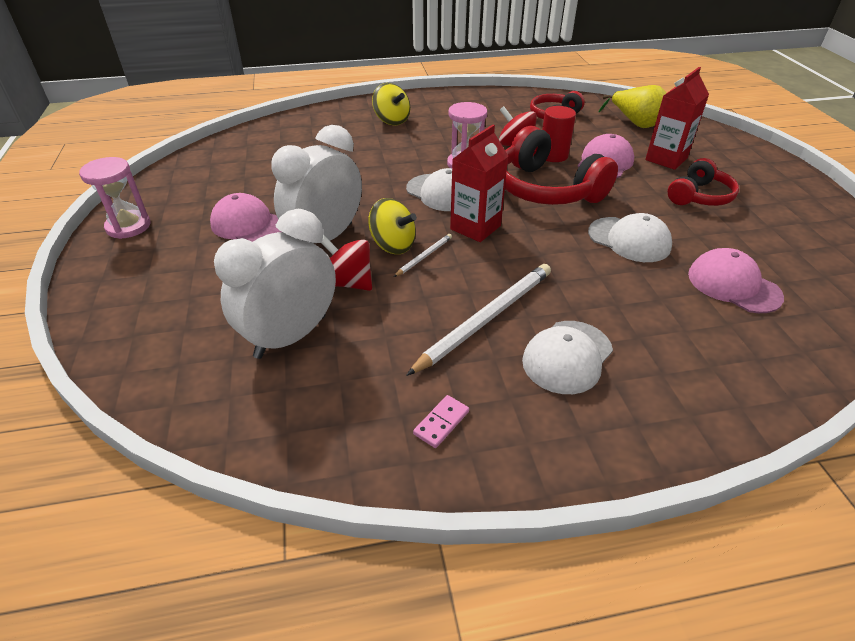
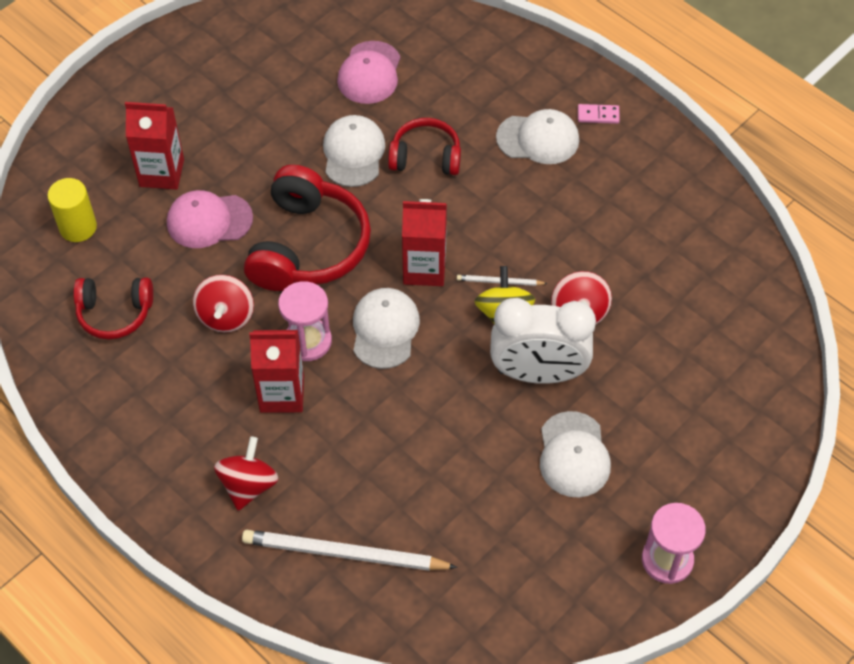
camera: 125 degrees left, 15 degrees up
(248, 224) = (573, 455): pink cap -> white cap
(291, 336) = (665, 307): white clock -> none
(392, 120) = (248, 485): yellow spinning top -> red spinning top
(437, 145) = (282, 394): none -> red carton
(441, 423) = (654, 176): pink domino -> pink domino (598, 115)
(486, 319) = (540, 201): white pencil -> white pencil (344, 554)
(553, 155) = (225, 271): red cylinder -> none
(636, 123) = (78, 227): yellow pear -> yellow cylinder
(699, 196) = (230, 127): red headphones -> red headphones (425, 157)

